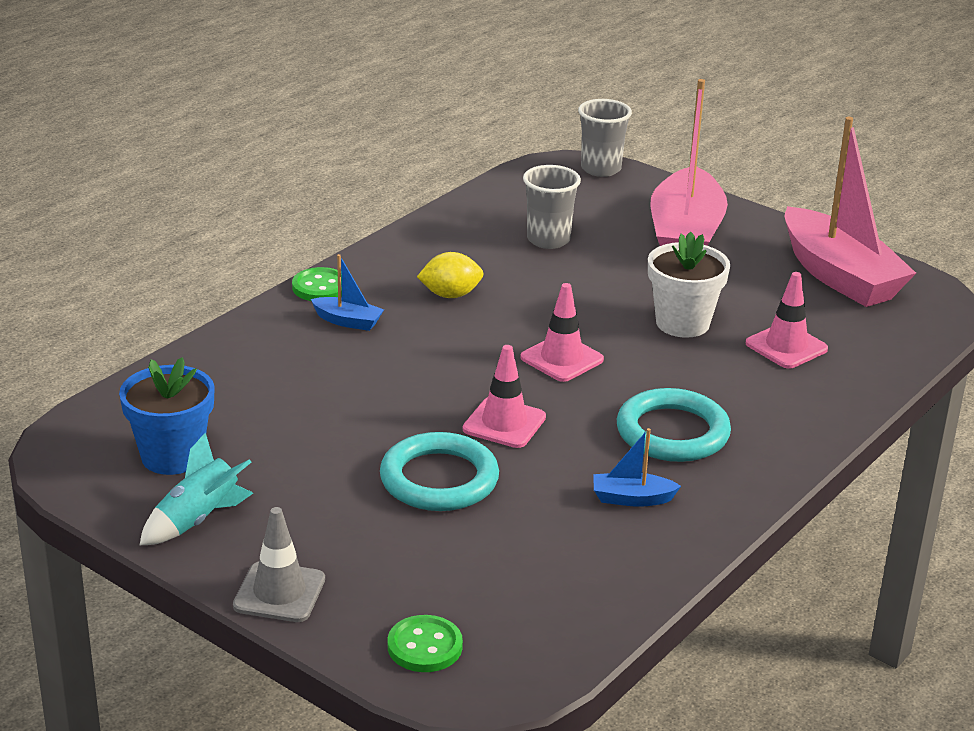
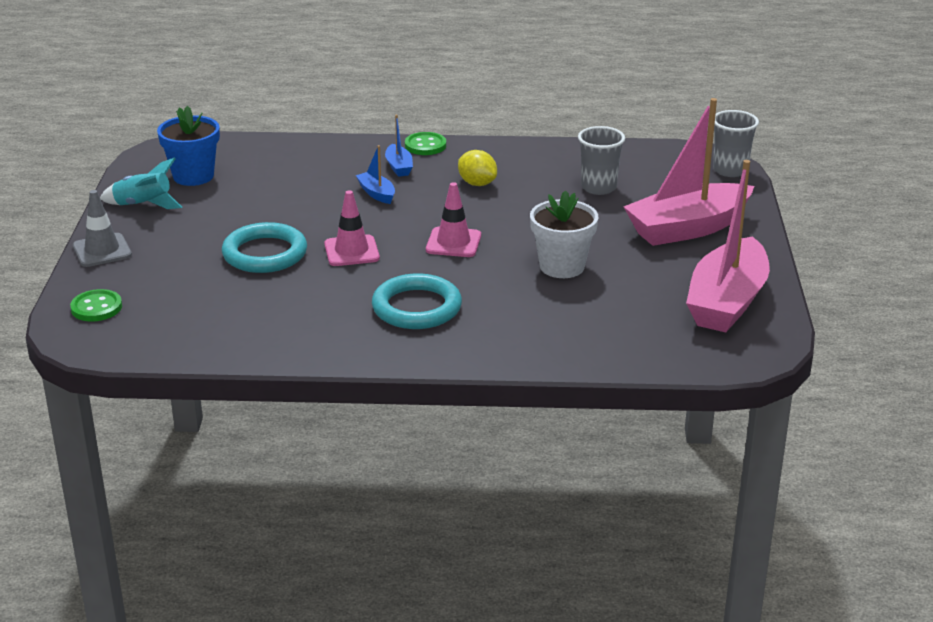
camera: 55 degrees right, 0 degrees up
(631, 499) = (321, 319): blue boat -> blue boat (377, 193)
(786, 346) = (589, 312): pink traffic cone -> none

